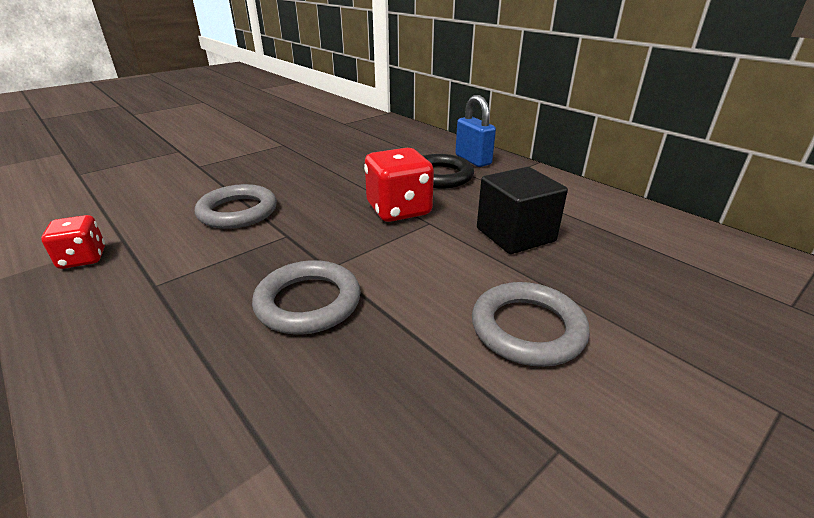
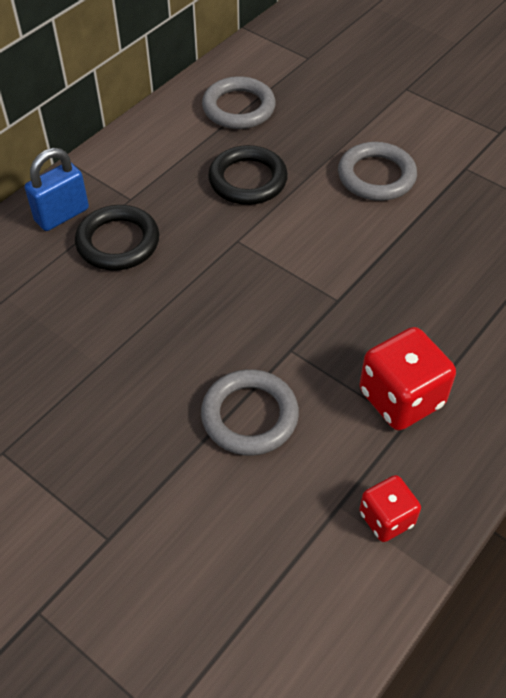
camera: 100 degrees left, 20 degrees up
(308, 302) = (390, 300): grey ring -> grey ring (238, 108)
(399, 210) = (215, 267): red dice -> red dice (401, 398)
(515, 235) = (248, 180): black cube -> black ring

